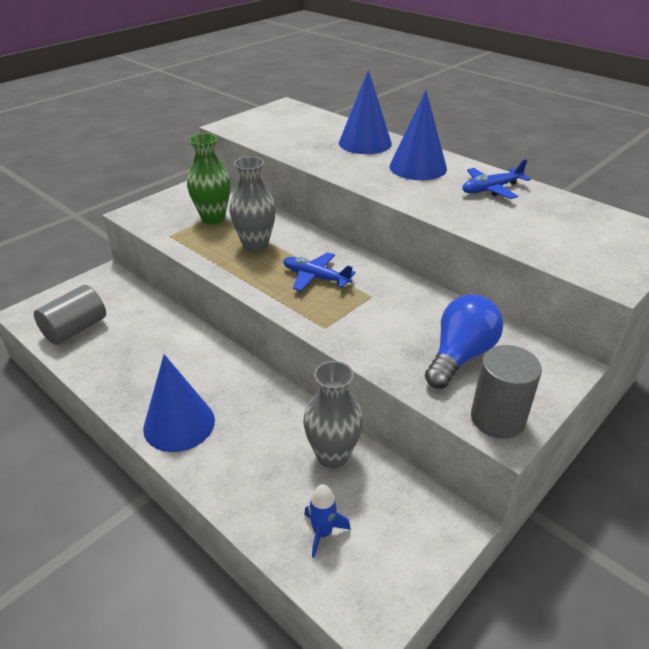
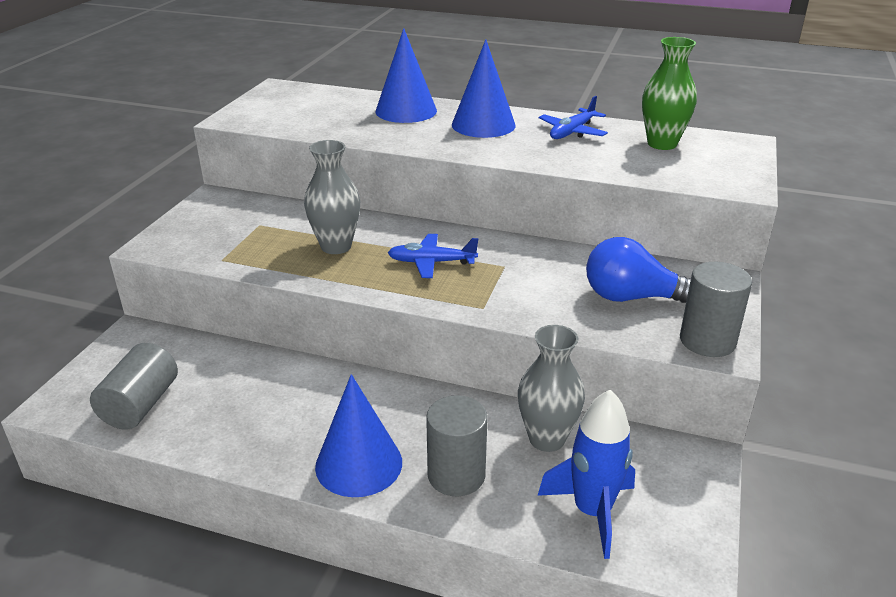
camera: 25 degrees left, 5 degrees down
(213, 218) = (259, 229): green vase -> green vase (662, 144)
(241, 459) = (456, 475): none -> grey cylinder
(322, 533) = (592, 511): blue rocket -> blue rocket, size x1.82
(460, 356) = (632, 297): blue light bulb -> blue light bulb turned 90 degrees counterclockwise

